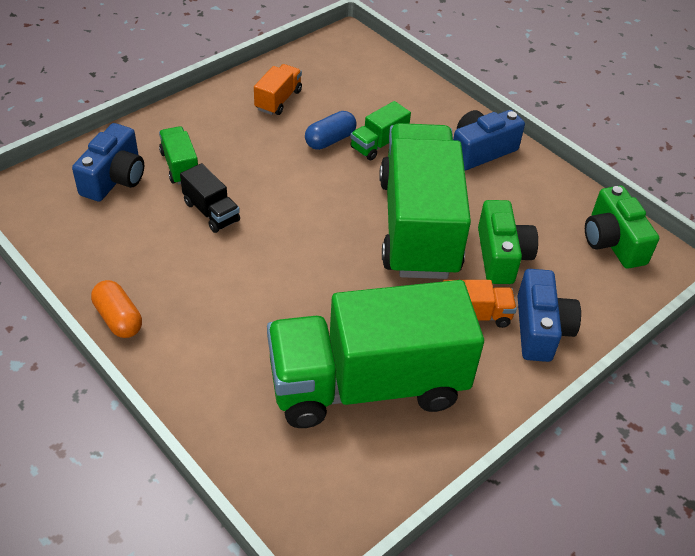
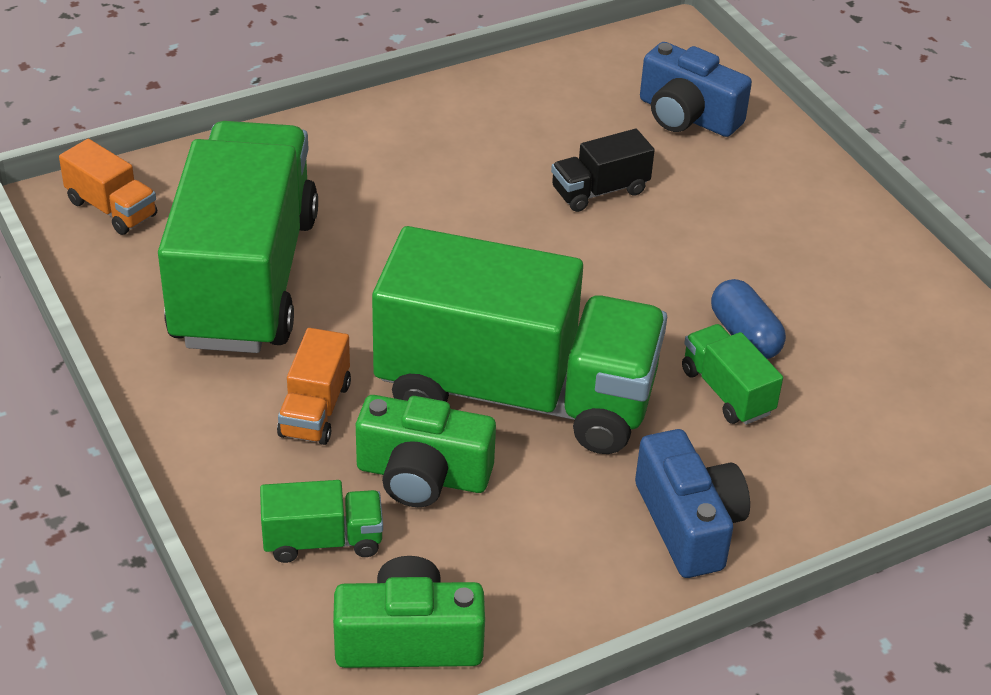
camera: 105 degrees right, 5 degrees down
(118, 318) = (431, 100): orange capsule -> none
(180, 166) = (703, 174): green truck -> green truck (323, 540)
(278, 100) = (859, 294): orange truck -> orange truck (112, 209)
(540, 329) = (260, 476): blue camera -> none

